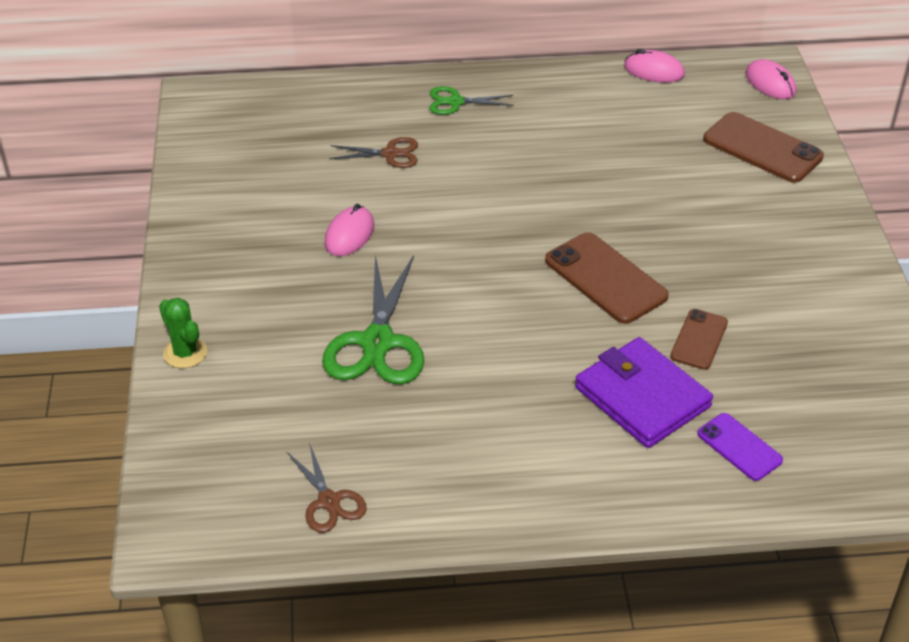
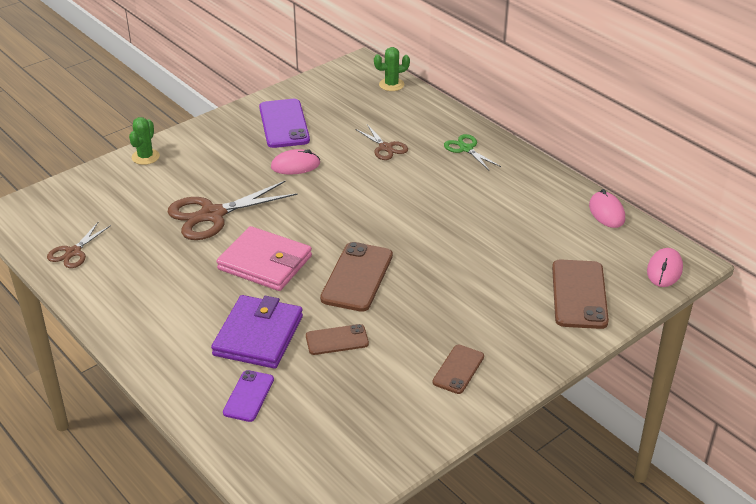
camera: 55 degrees right, 5 degrees down
(252, 207) = (284, 124): none -> purple phone
(271, 94) = (391, 85): none -> green cactus
(377, 342) = (212, 215): green scissors -> brown scissors
(514, 337) = (265, 263): none -> pink wallet
(811, 275) = (458, 369): none -> brown phone

